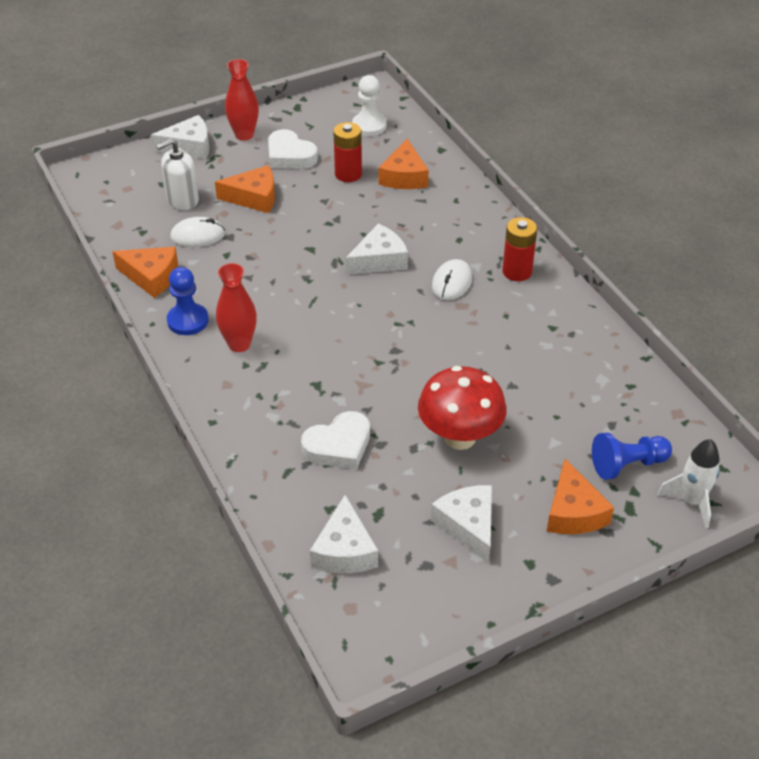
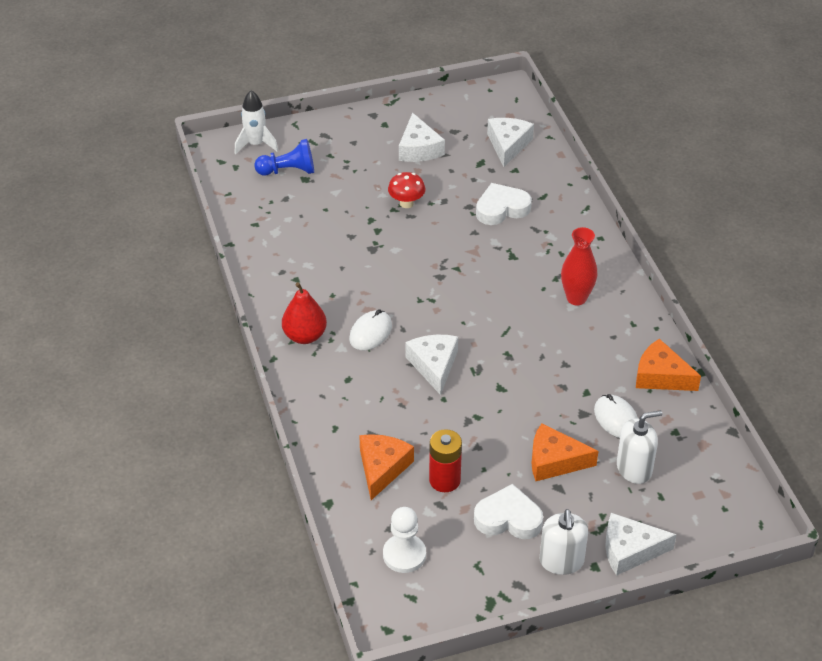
camera: 170 degrees left, 0 degrees up
(188, 321) = (623, 326): blue pawn -> none
(198, 235) = (616, 419): white mouse -> white mouse turned 60 degrees clockwise
(244, 135) = (561, 561): red vase -> white soap dispenser
(290, 155) = (508, 518): white heart -> white heart turned 45 degrees counterclockwise
(379, 260) = (434, 365): white cheese -> white cheese turned 105 degrees clockwise
(459, 437) = (406, 203): red mushroom -> red mushroom, size x0.55
(517, 272) = (305, 336): red battery -> red pear
(573, 512) = (342, 148): orange cheese -> none

